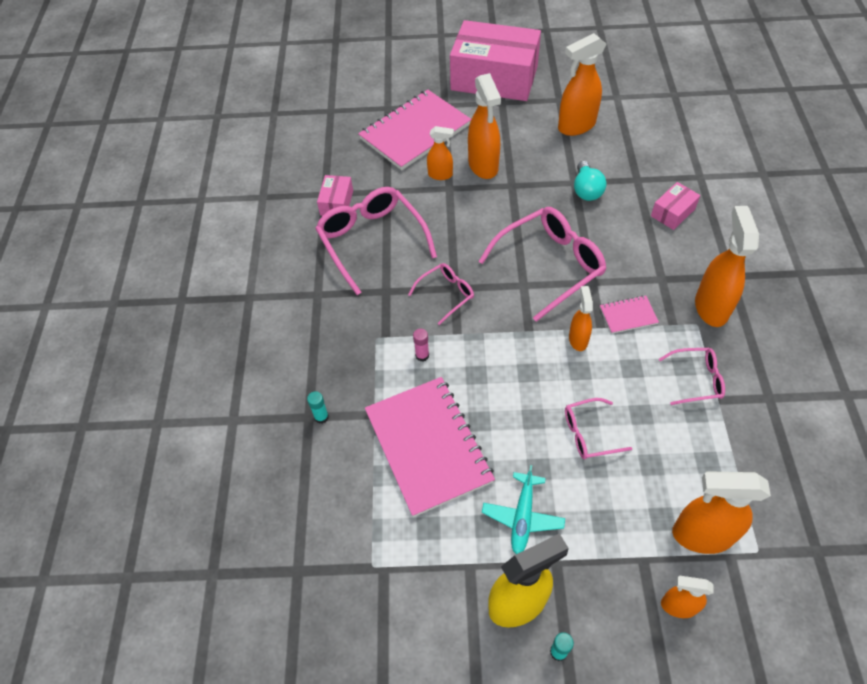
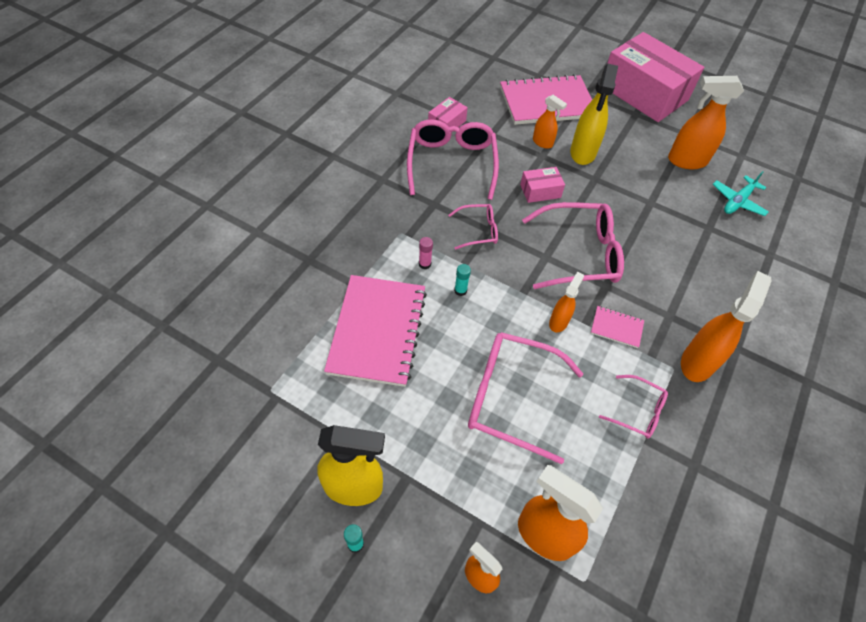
camera: 25 degrees right, 0 degrees up
(321, 417) = (317, 265): turquoise glue stick -> turquoise glue stick (460, 290)
(483, 166) = (582, 153): orange spray bottle -> yellow spray bottle
(522, 517) = (408, 426): turquoise plane -> turquoise plane (737, 201)
(586, 190) = (656, 213): turquoise light bulb -> none
(589, 433) = (511, 398): pink glasses -> pink glasses, size x1.91
(673, 212) = (721, 269): pink box -> pink box (540, 191)

